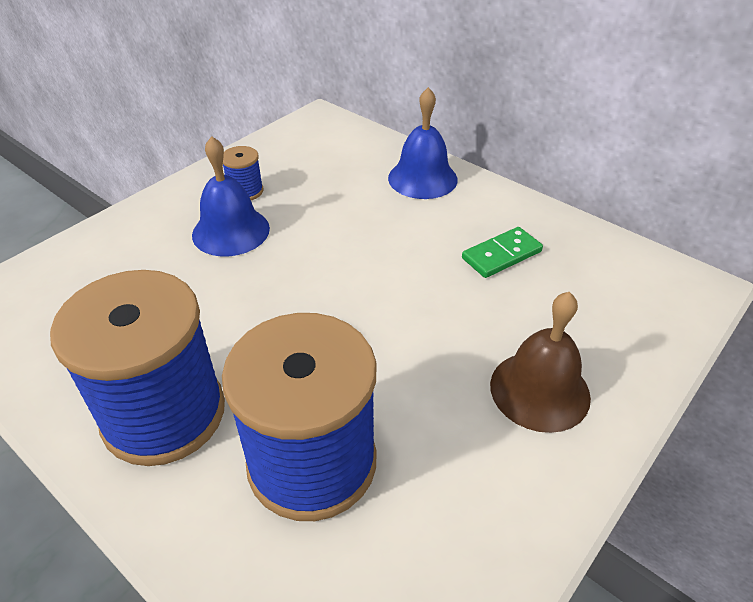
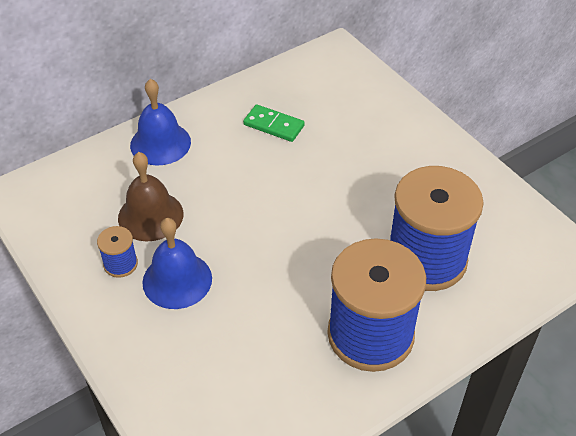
camera: 75 degrees left, 5 degrees up
(501, 255) = (273, 125): green domino -> green domino turned 45 degrees counterclockwise
(539, 390) = (398, 144): brown bell -> brown bell (150, 216)

